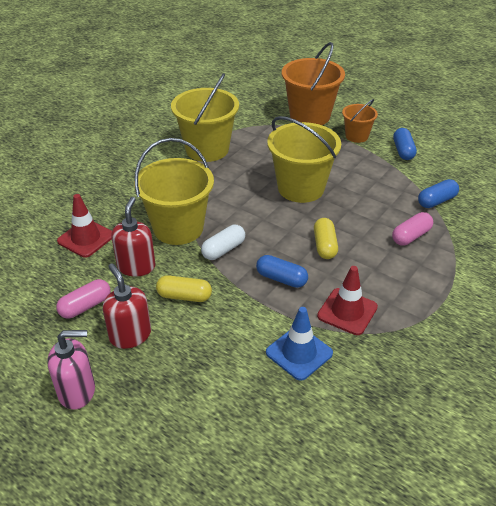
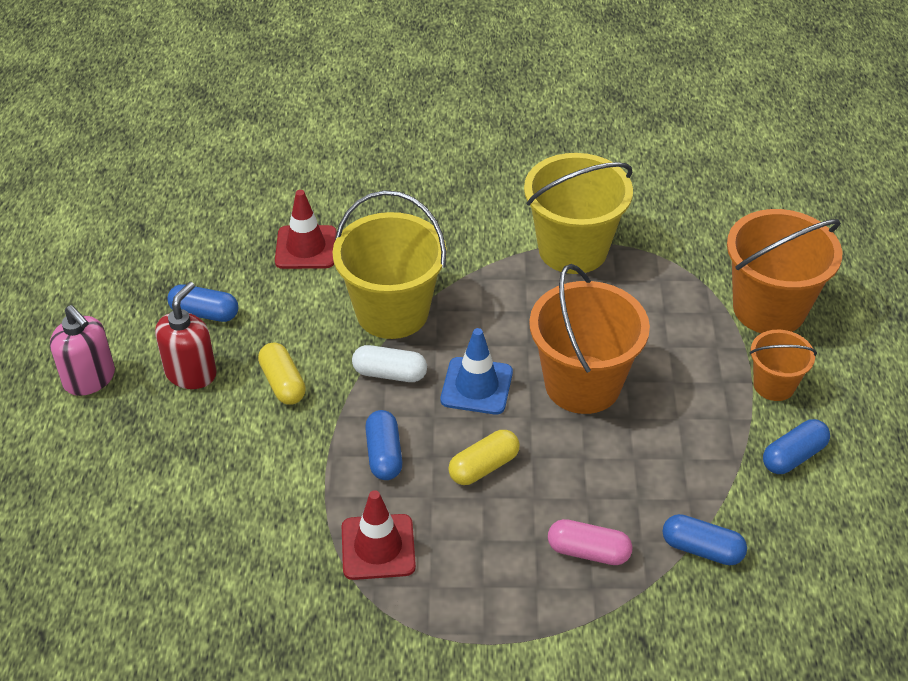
camera: 55 degrees right, 5 degrees up
(85, 306) = (205, 313): pink capsule -> blue capsule
(136, 266) = (297, 315): red soap dispenser -> none
(299, 353) = (273, 532): blue traffic cone -> blue traffic cone (476, 386)
(301, 188) = (582, 384): yellow bucket -> orange bucket

